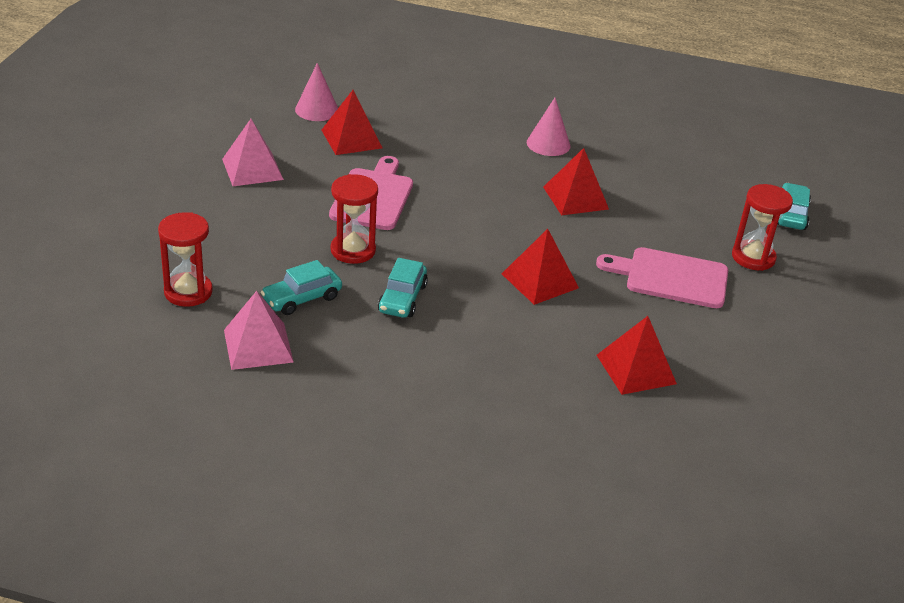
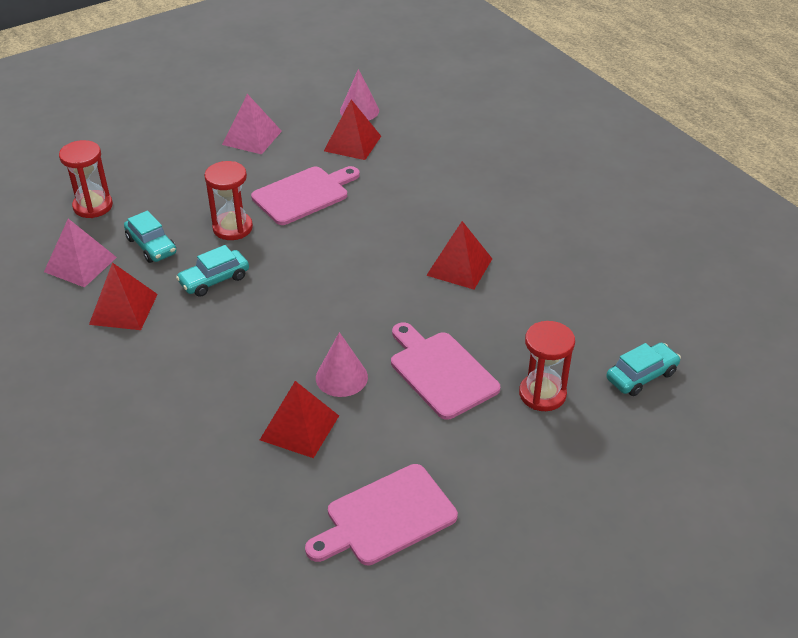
camera: 45 degrees right, 5 degrees up
(302, 298) = (151, 246): turquoise car -> turquoise car turned 135 degrees counterclockwise
(539, 281) = (330, 318): red pyramid -> red pyramid (123, 309)
(548, 144) = (503, 212): pink cone -> pink cone (341, 377)
(779, 392) = (386, 517): none -> pink cutting board

